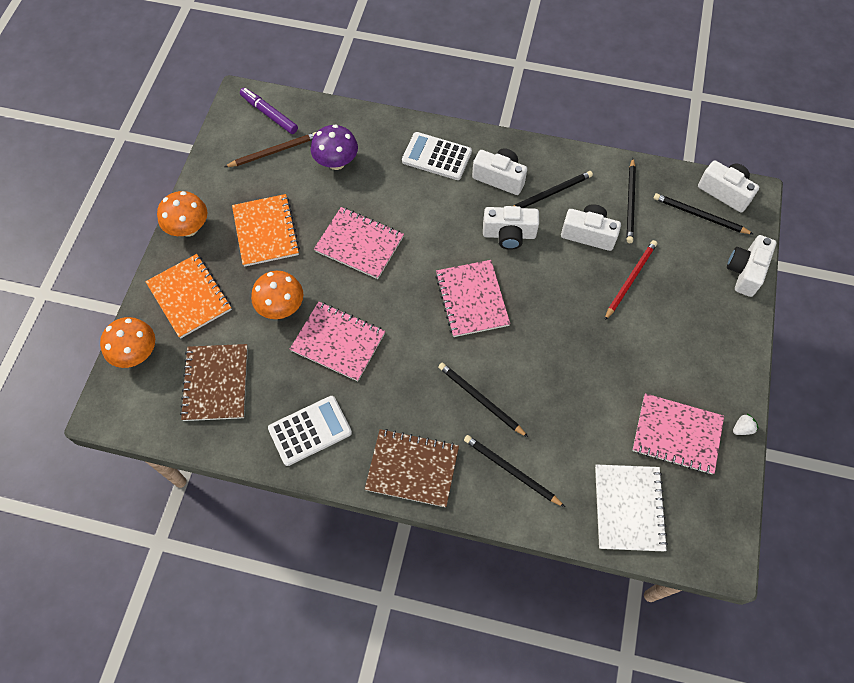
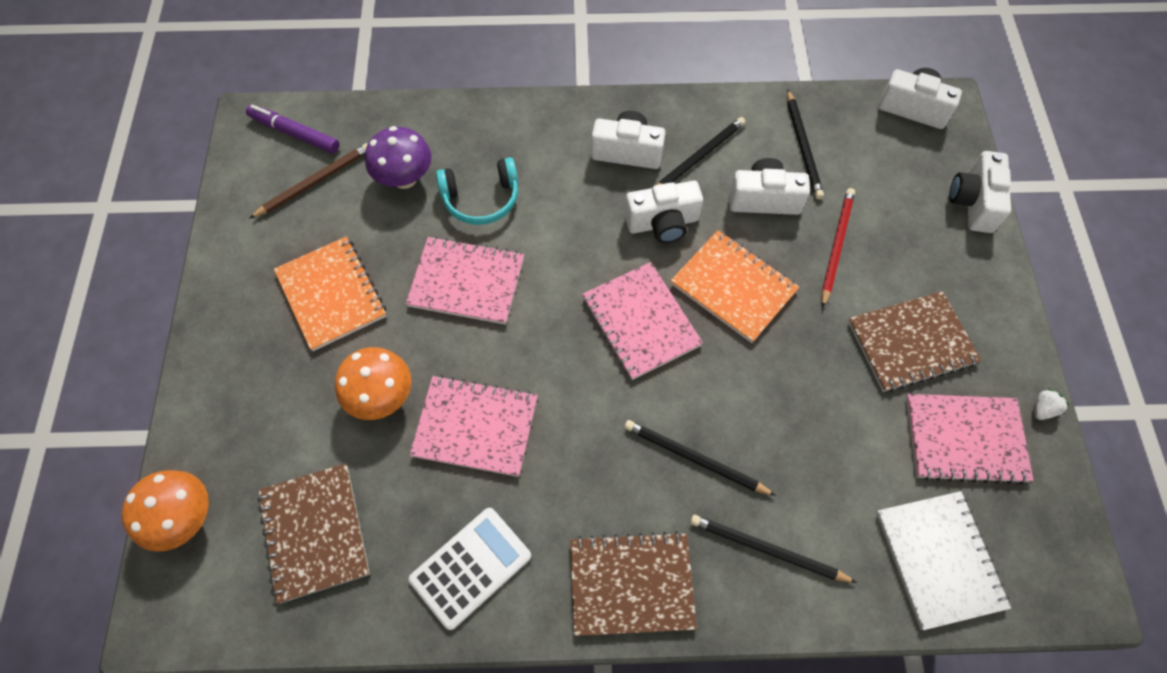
camera: 15 degrees left, 0 degrees up
(189, 228) = (219, 315): orange mushroom -> none
(189, 297) = (244, 414): orange notebook -> orange notebook (733, 287)
(385, 189) = (481, 199): none -> turquoise headphones
(436, 157) = (537, 142): white calculator -> none
(661, 360) = (911, 343): none -> brown notebook
(699, 215) = (893, 144): black pencil -> none

